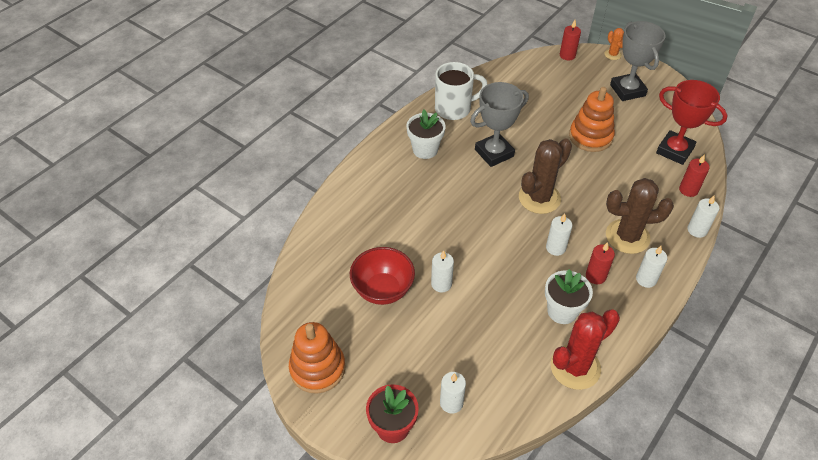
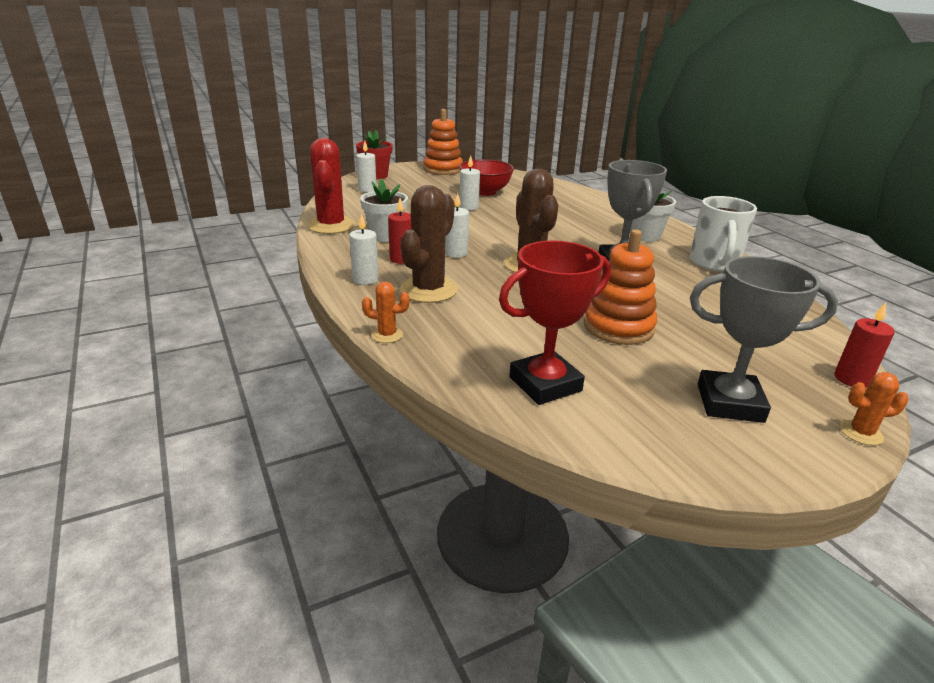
camera: 115 degrees right, 20 degrees down
(688, 190) = (457, 359): red candle -> none
(697, 230) = (387, 335): white candle -> orange cactus

